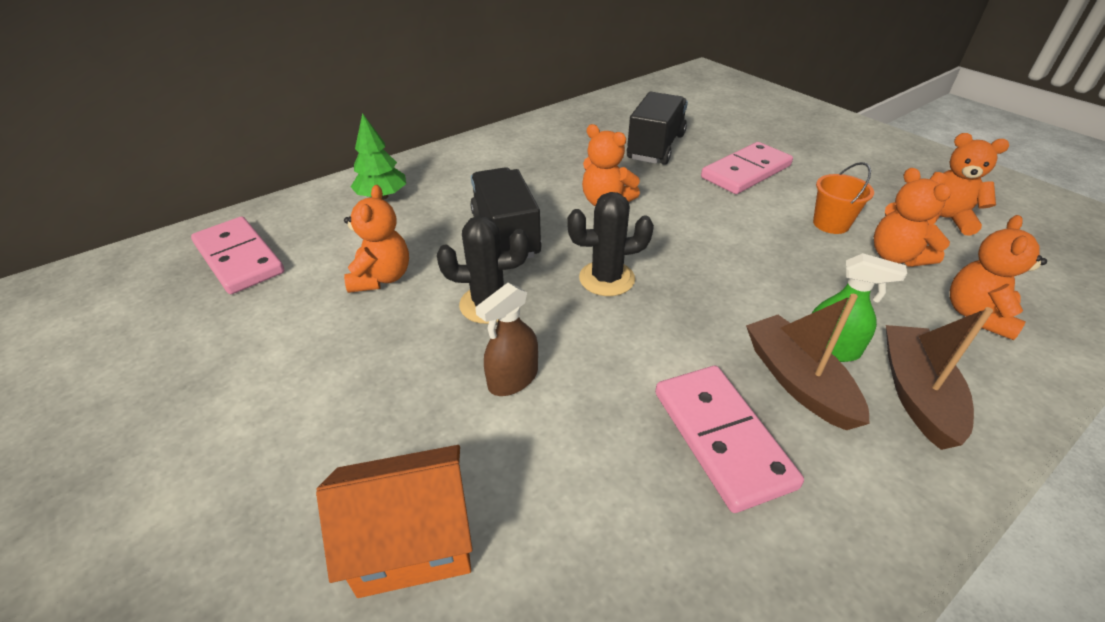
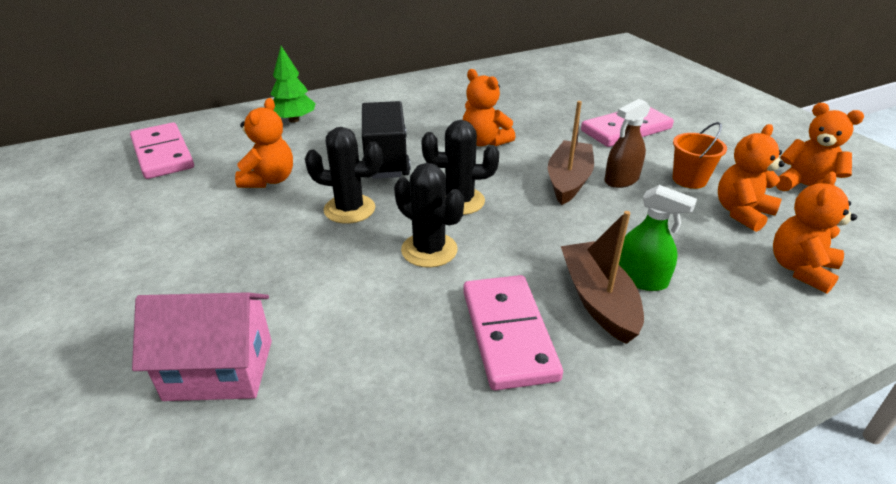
camera: 10 degrees right, 5 degrees down
(413, 542) = (219, 370): orange house -> pink house
(513, 379) = (347, 266): brown spray bottle -> brown spray bottle (621, 180)
(597, 344) = (429, 250): none -> black cactus
(656, 147) = (549, 102): black truck -> none
(896, 256) = (741, 213): orange teddy bear -> orange teddy bear turned 60 degrees clockwise
(916, 393) = (708, 324): brown boat -> brown boat (568, 181)

